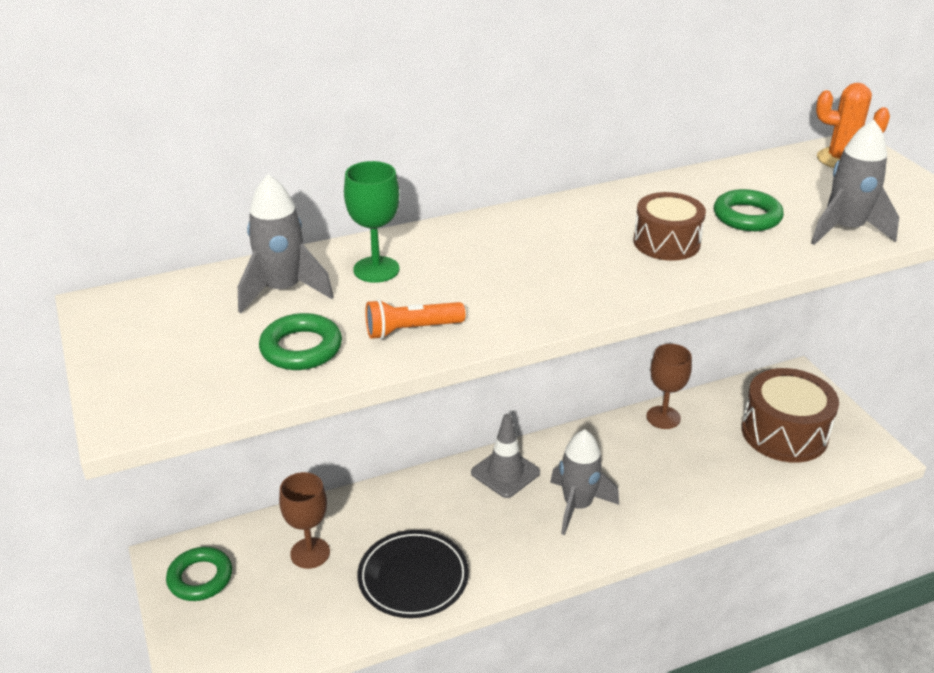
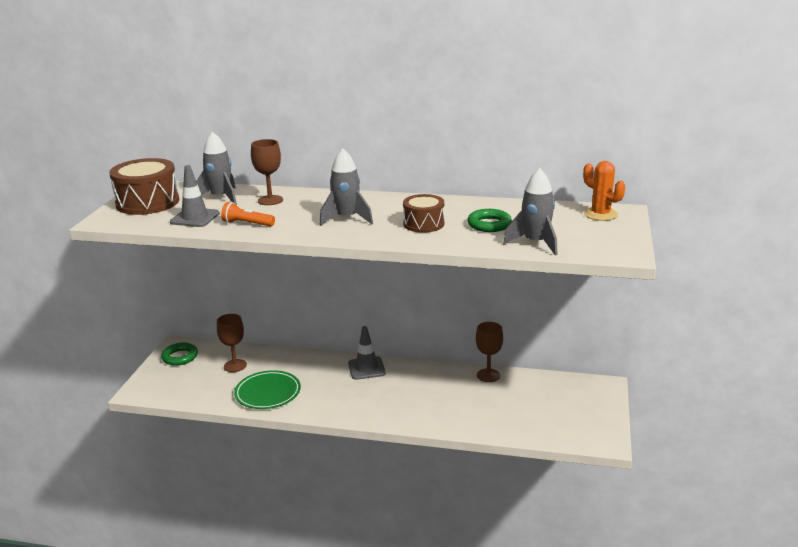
camera: 35 degrees right, 10 degrees down
(301, 348) = (195, 218): green ring -> grey traffic cone
(376, 269) = (270, 200): green goblet -> brown goblet
(413, 577) = (268, 393): black plate -> green plate
(577, 506) = (385, 396): grey rocket -> grey rocket (347, 219)
(784, 433) = (555, 409): brown drum -> brown drum (147, 202)

